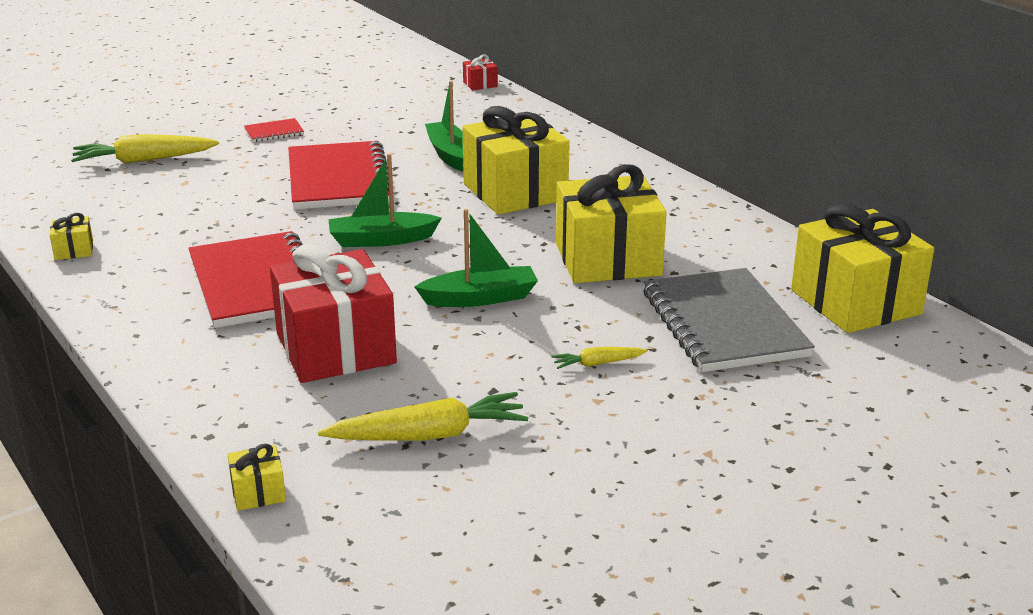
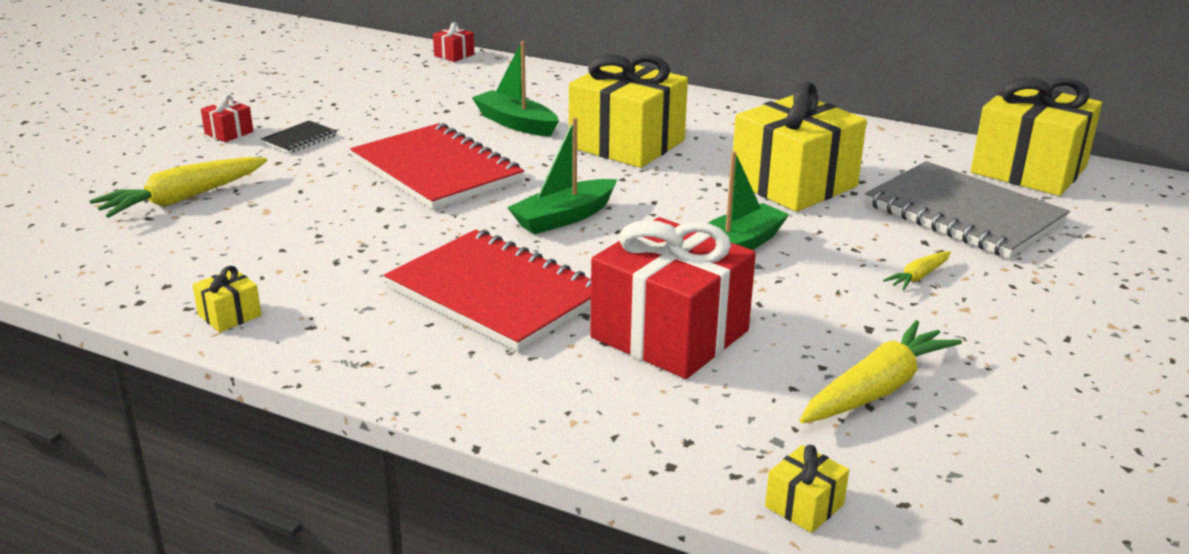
camera: 30 degrees left, 0 degrees up
(233, 116) = (229, 133): none -> red gift
(274, 132) = (300, 139): red notebook -> black notebook

